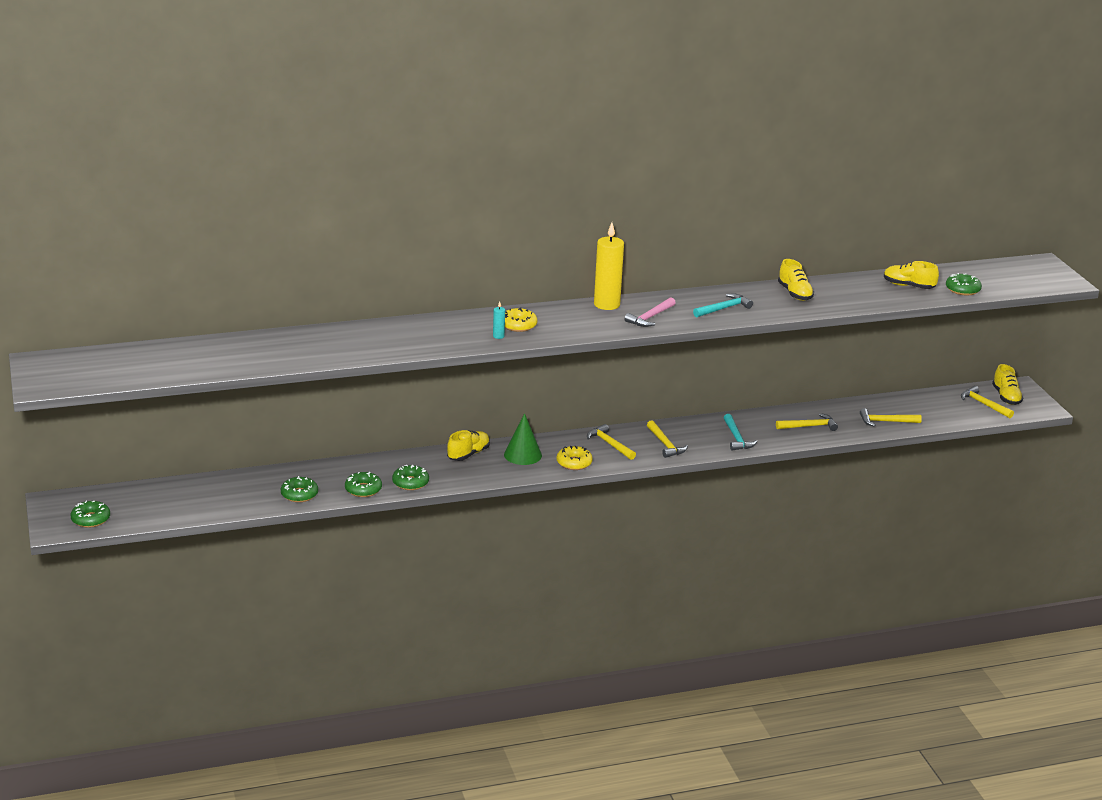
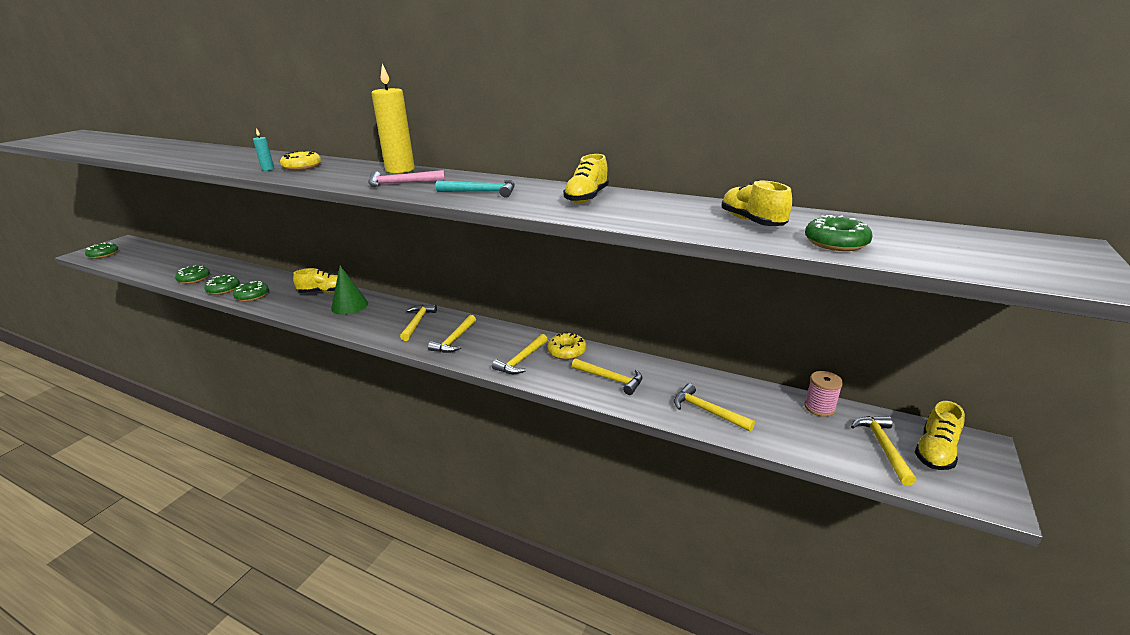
camera: 45 degrees right, 0 degrees up
(574, 463) = (363, 325): yellow donut -> yellow donut (566, 351)
(736, 438) = (521, 360): turquoise hammer -> yellow hammer
(935, 396) = (819, 407): none -> pink spool

